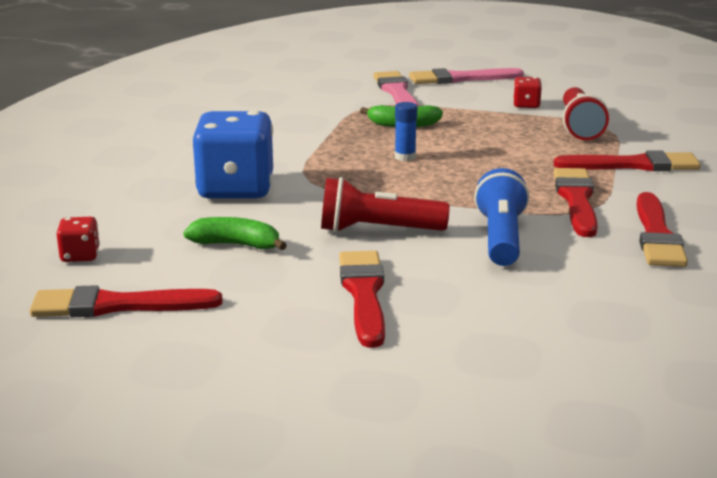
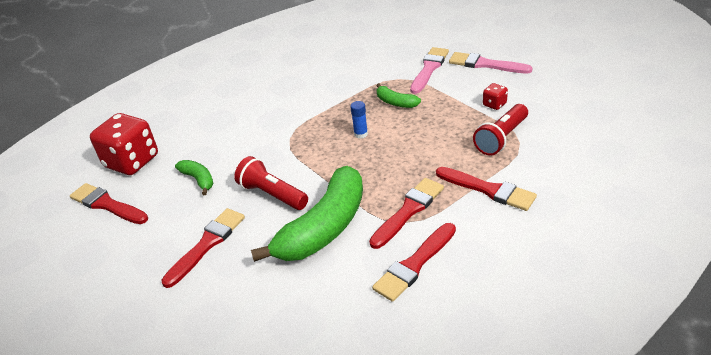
camera: 40 degrees right, 15 degrees up
(80, 256) = (132, 161): red dice -> red dice, size x2.27
(235, 189) = (247, 133): blue dice -> none
(500, 238) = (324, 228): blue flashlight -> green banana

